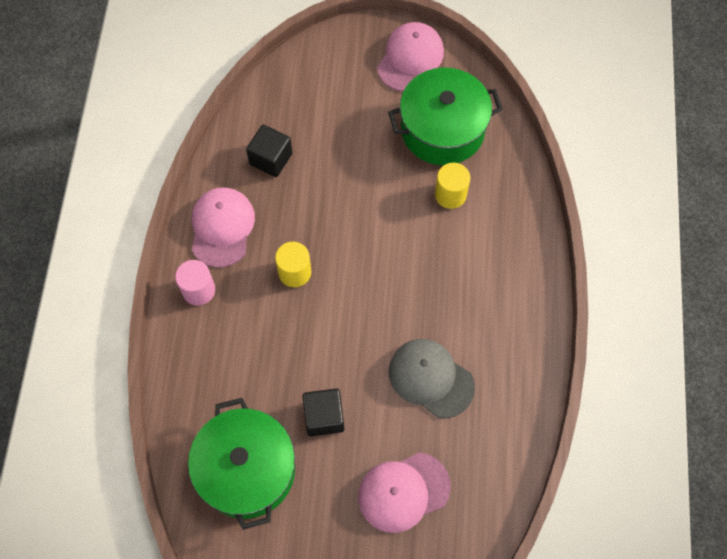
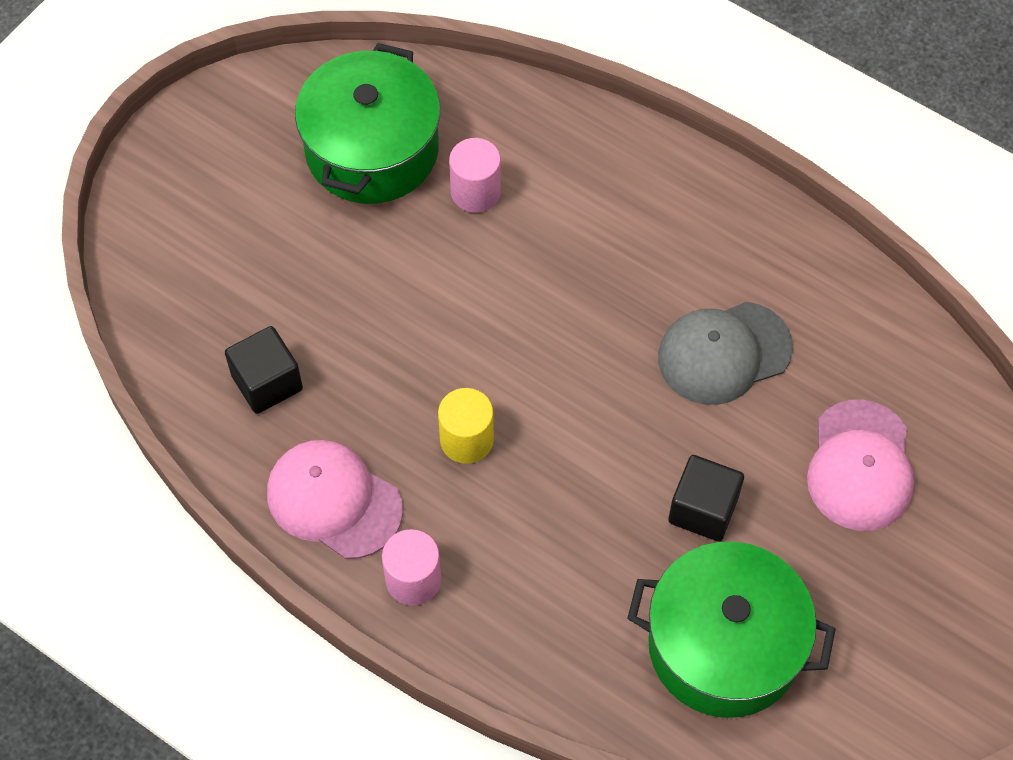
camera: 60 degrees left, 5 degrees down
(410, 58) = (233, 129): pink cap -> none
(450, 194) = (475, 192): yellow cylinder -> pink cylinder

